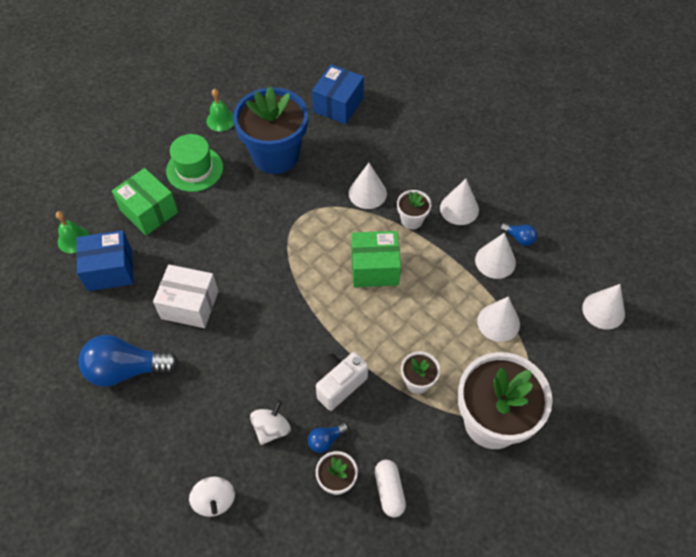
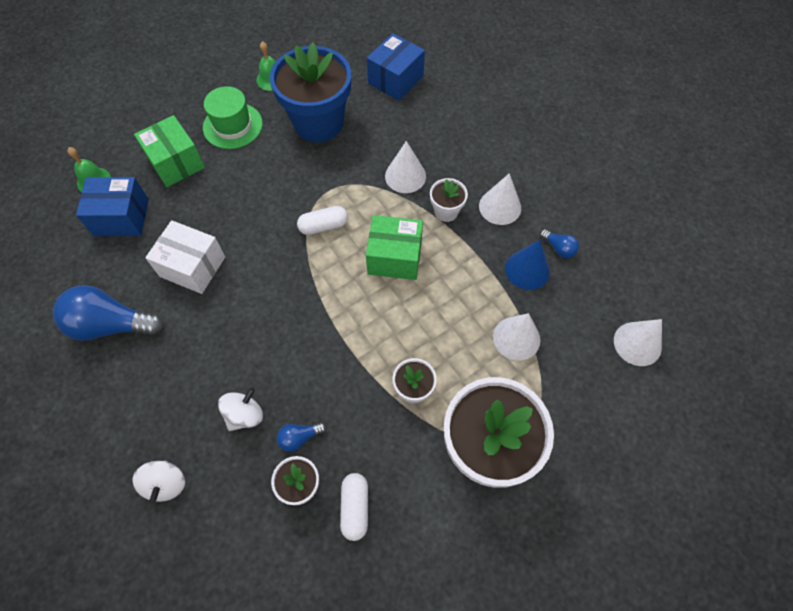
camera: 10 degrees right, 5 degrees up
(303, 250) = (323, 226): none -> white capsule
(338, 384) = (327, 378): white camera -> none
(495, 261) = (527, 269): white cone -> blue cone

